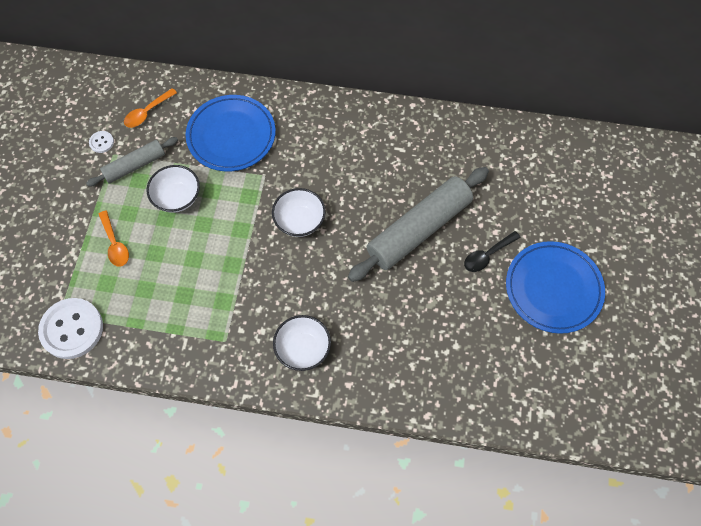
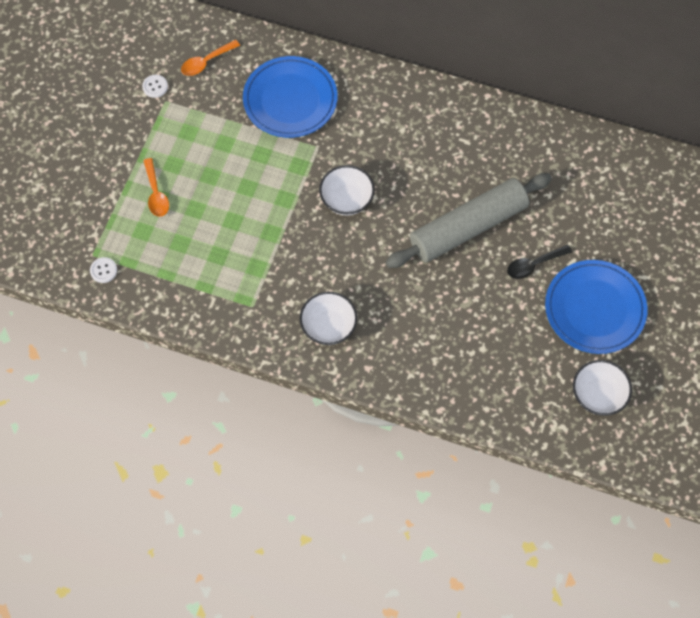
camera: 10 degrees right, 0 degrees up
(72, 329) = (103, 270): white button -> white button, size x0.44
(135, 165) = (186, 116): grey rolling pin -> none
(177, 197) = (225, 156): white bowl -> white bowl (598, 395)

